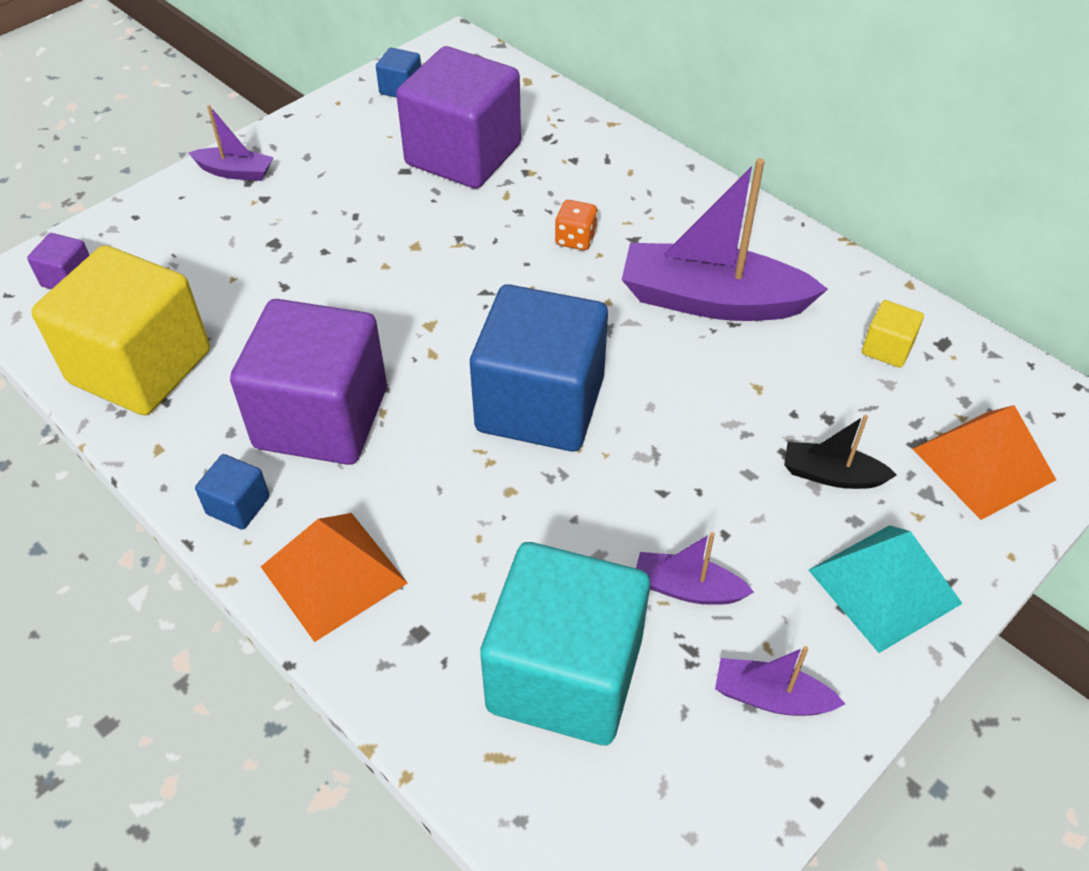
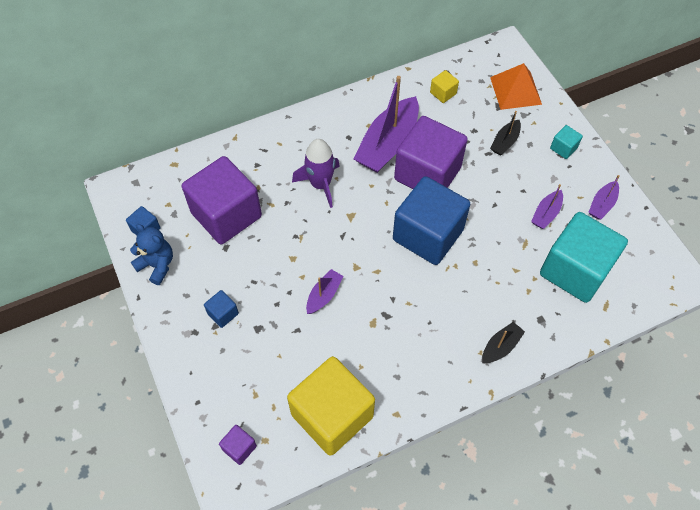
camera: 70 degrees left, 10 degrees up
(235, 172) = (182, 337): purple boat -> purple boat (324, 295)
(238, 505) = (447, 381): blue cube -> blue cube (223, 313)
(321, 418) = (403, 331): purple cube -> purple cube (427, 173)
(334, 574) = (500, 346): orange pyramid -> black boat
(346, 115) = (157, 265): none -> blue teddy bear
(575, 239) = (320, 184): orange dice -> purple rocket
(884, 586) = (563, 148): turquoise pyramid -> turquoise cube

